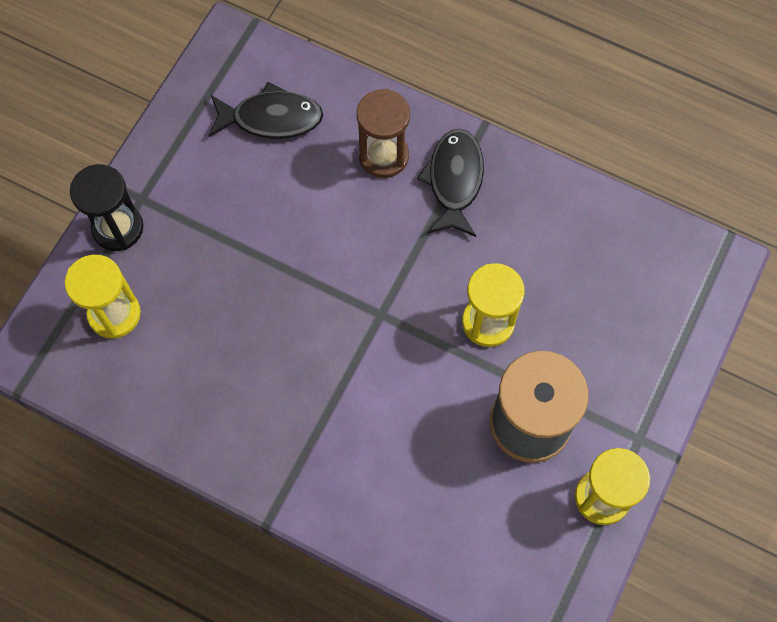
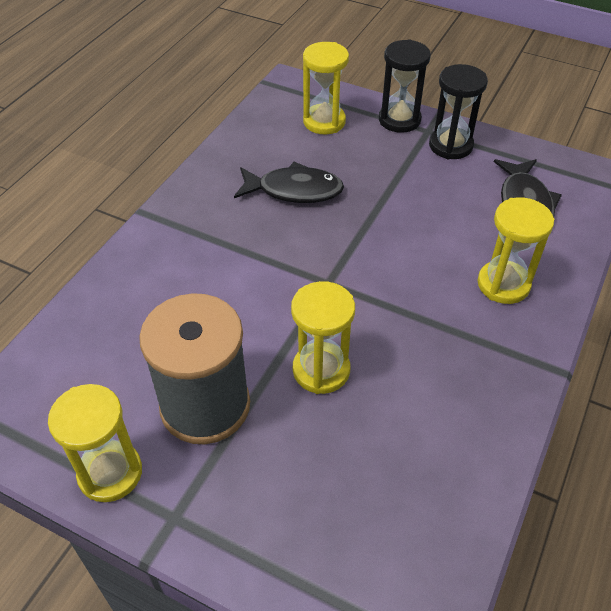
camera: 90 degrees right, 20 degrees down
(171, 177) = (450, 145): none -> black hourglass
(383, 156) = (503, 284): brown hourglass -> yellow hourglass
(454, 180) = (486, 343): black fish -> black fish (294, 190)

